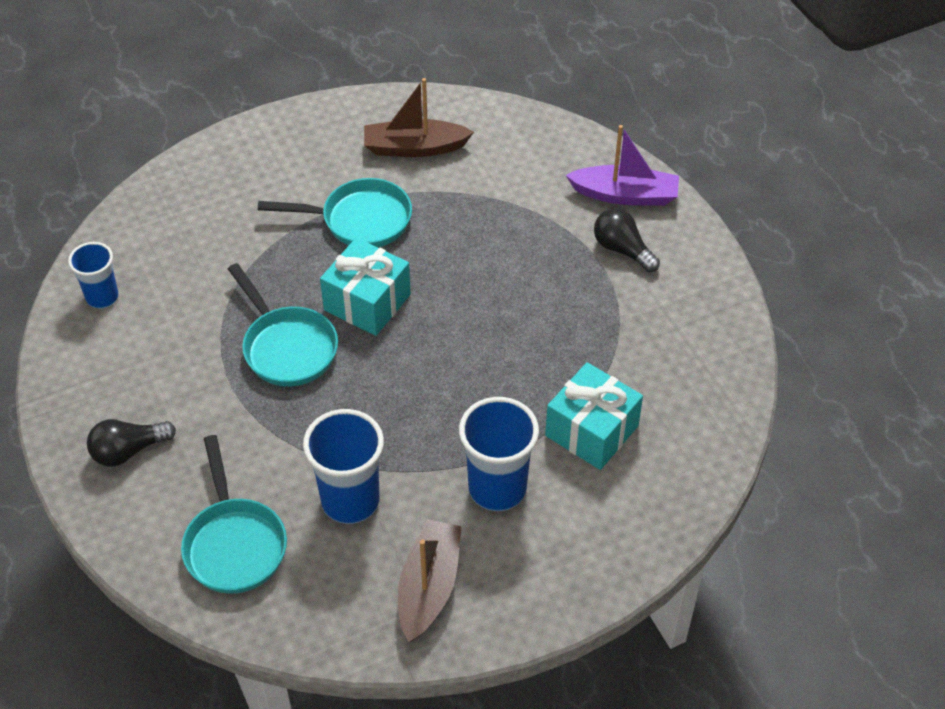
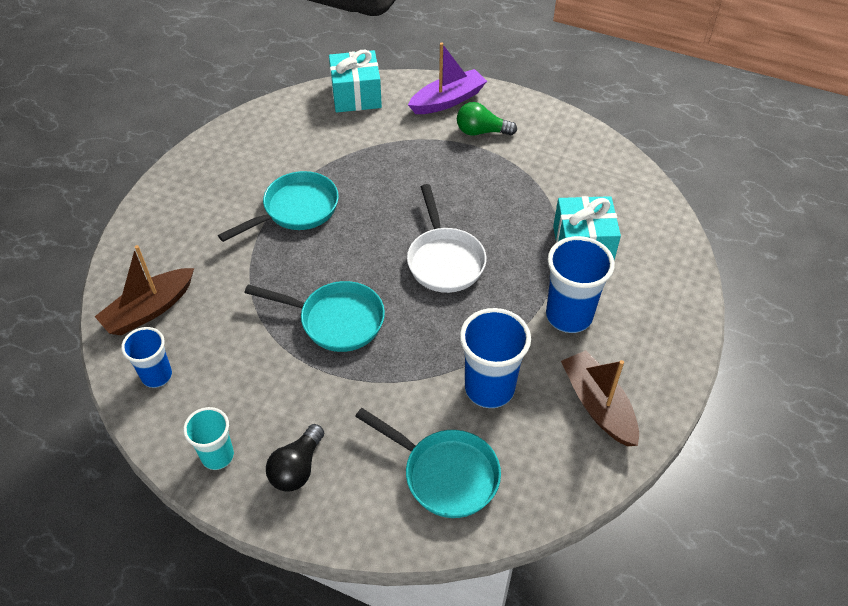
camera: 40 degrees left, 0 degrees up
(81, 397) = (217, 456): none -> turquoise cup
(367, 302) = (359, 257): turquoise gift -> turquoise gift (356, 95)
(414, 148) = (283, 145): brown boat -> brown boat (149, 310)
(441, 356) = (444, 260): none -> white pan
(622, 249) = (481, 132): black light bulb -> green light bulb

